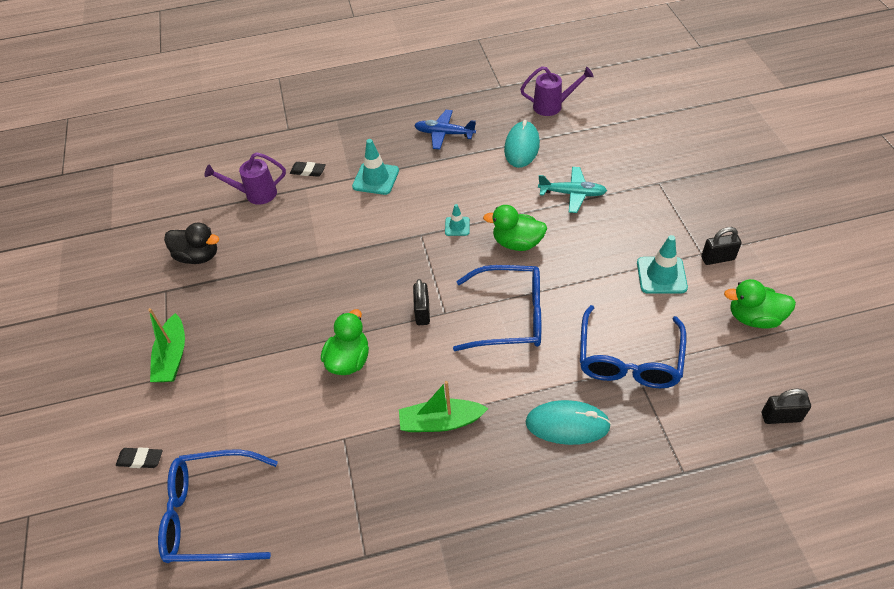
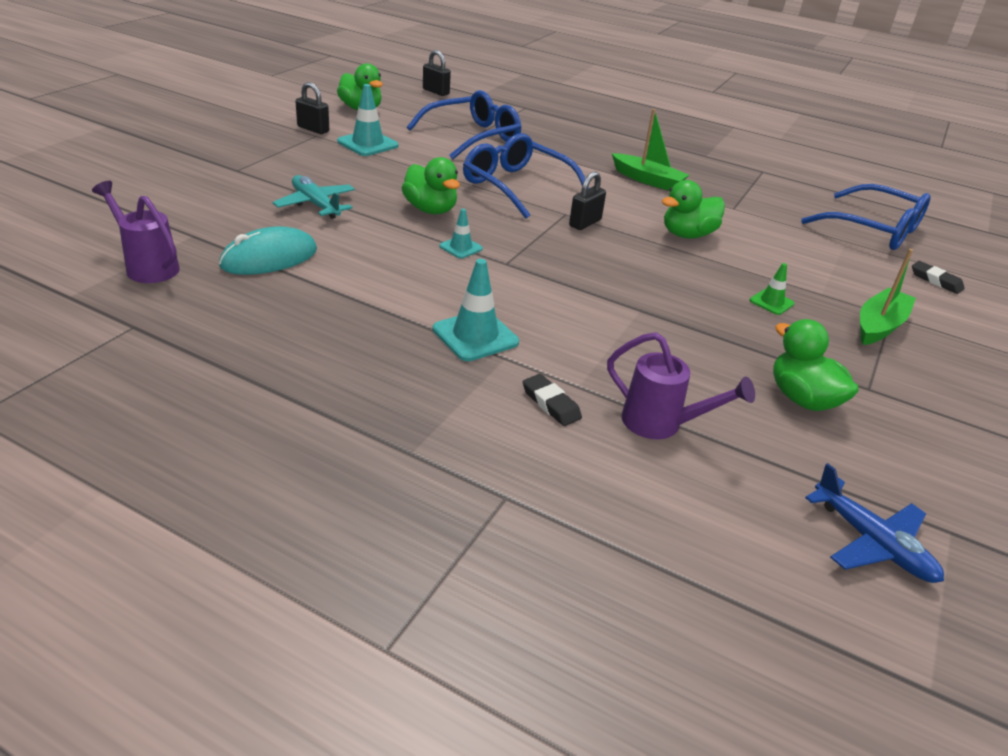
camera: 145 degrees left, 15 degrees down
(198, 256) = (802, 399): black duck -> green duck
(250, 326) = (771, 302): none -> green traffic cone
(444, 134) = (313, 325): blue plane -> blue plane (872, 543)
(567, 424) = (561, 142): turquoise mouse -> none

